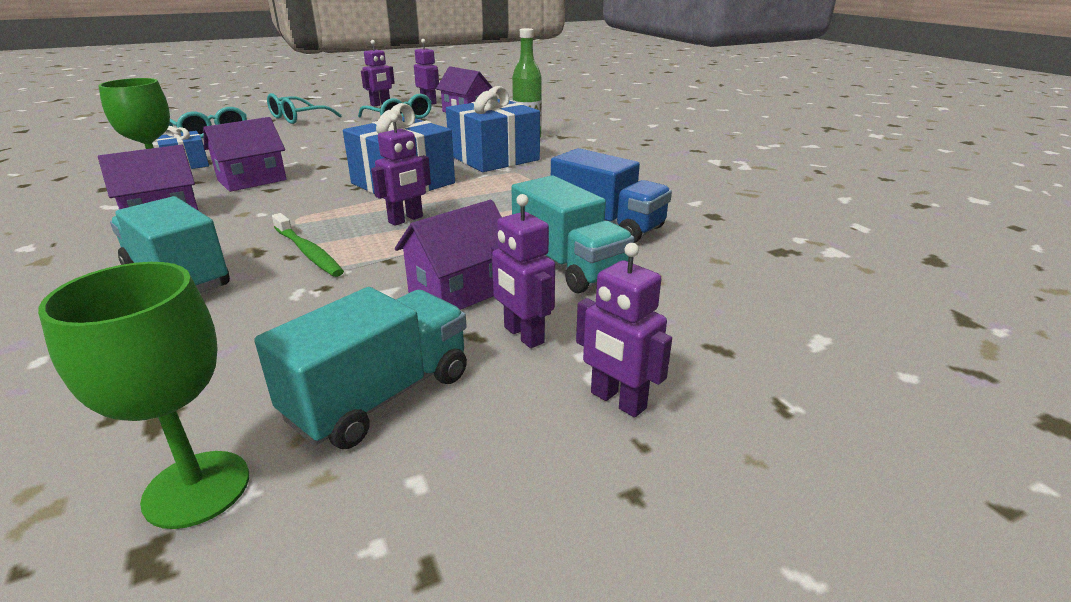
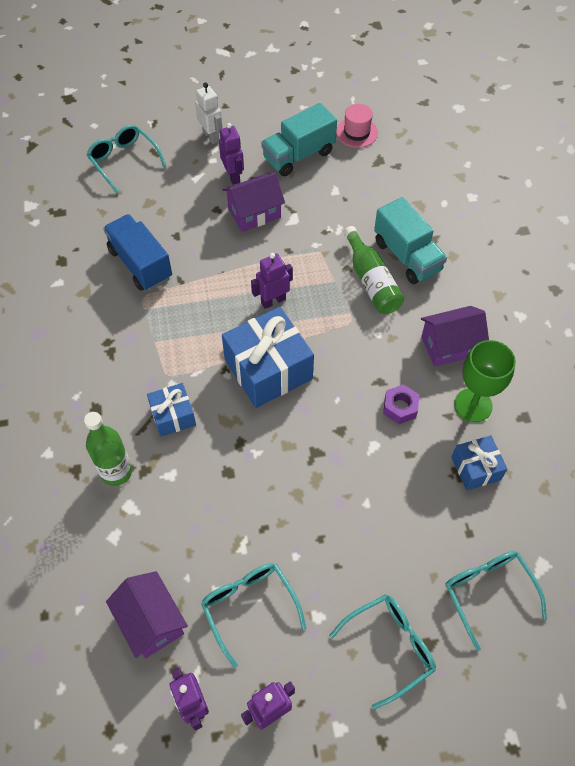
camera: 165 degrees left, 30 degrees up
(197, 488) = (357, 132): green goblet -> pink hat
(252, 180) = (400, 407): purple house -> purple nut
(254, 249) = (371, 281): none -> green bottle
(308, 252) = (337, 270): green toothbrush -> none
(494, 158) = (173, 416): blue gift -> blue gift, size x0.55
(568, 266) = (188, 223): turquoise truck -> none
(617, 401) = (211, 136): purple robot -> white robot
(762, 324) = (123, 161): none -> turquoise glasses

